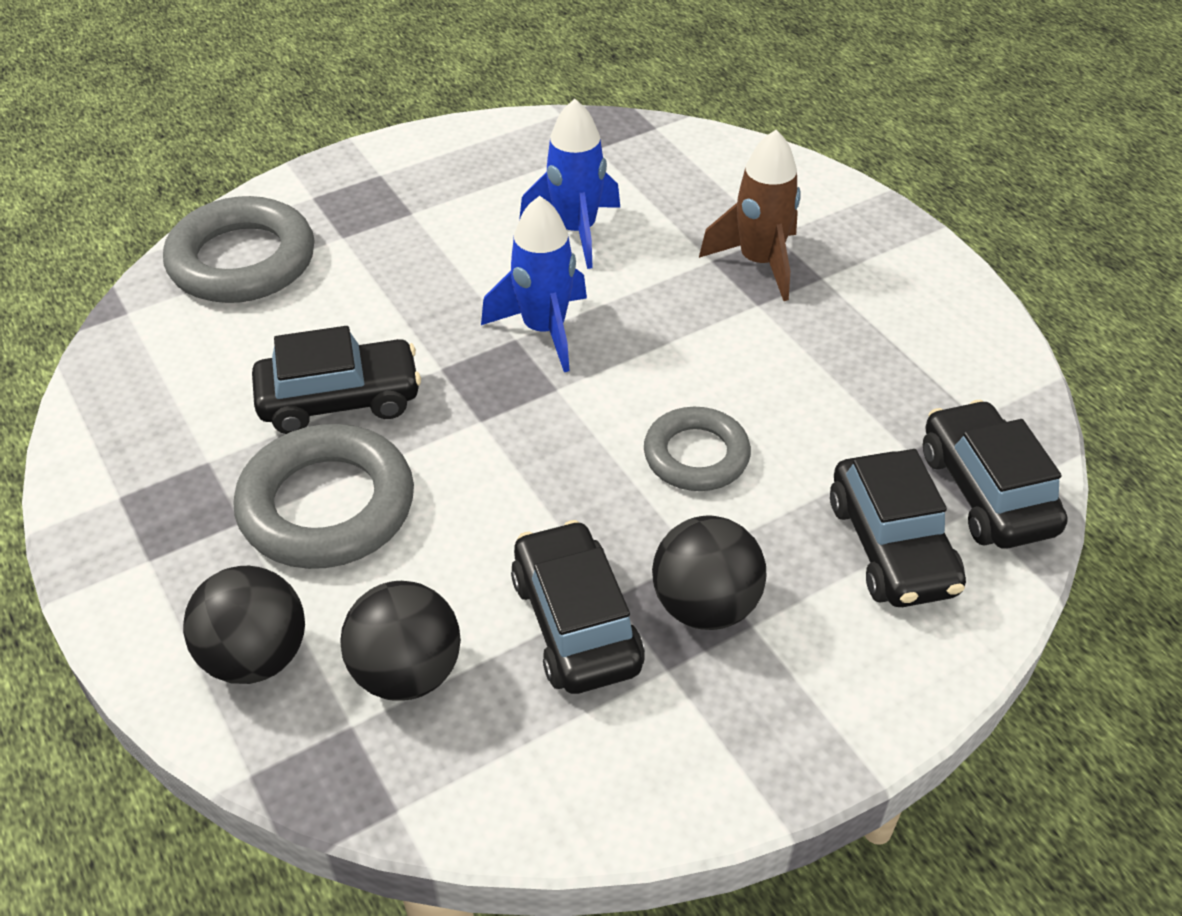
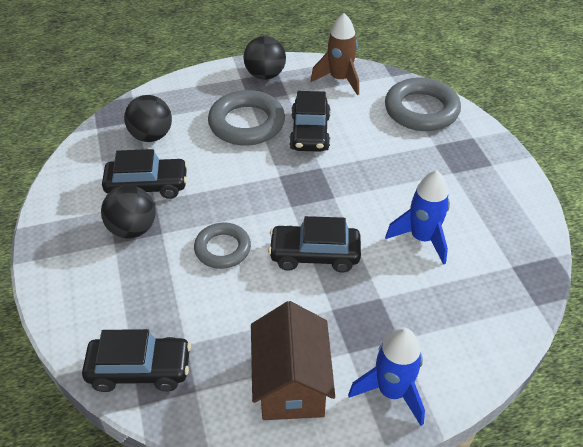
camera: 105 degrees right, 0 degrees up
(256, 657) = (180, 100): black ball -> black ball (265, 75)
(544, 330) = (337, 209): blue rocket -> blue rocket (391, 391)
(759, 262) = (371, 322): brown rocket -> brown rocket (339, 80)
(892, 546) = (127, 311): black car -> black car (314, 255)
(904, 322) = (291, 383): none -> brown house

